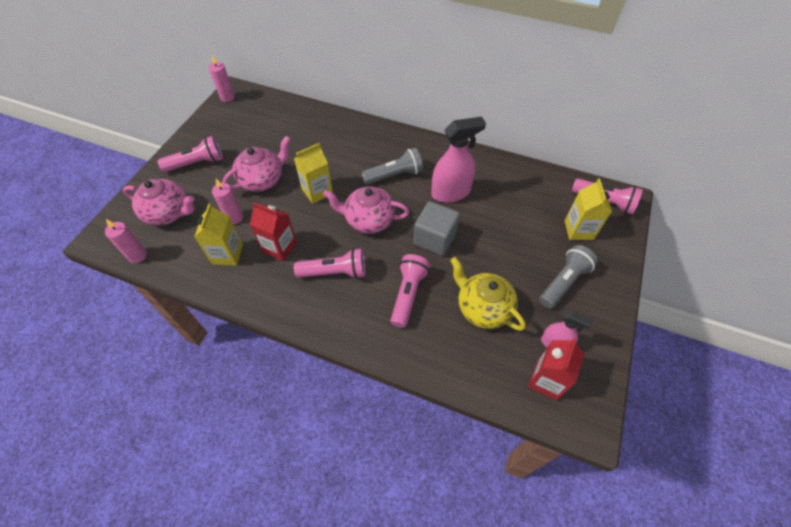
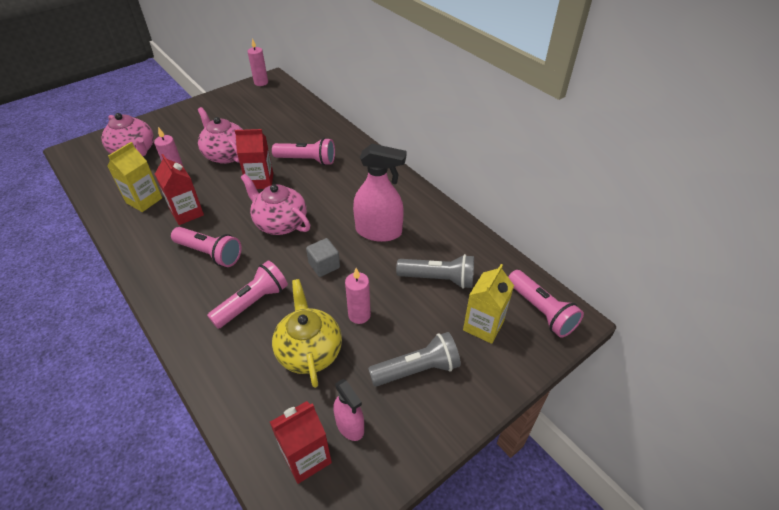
camera: 30 degrees right, 10 degrees down
(137, 256) = (84, 173): pink candle -> pink candle (359, 315)
(197, 163) = (190, 123): pink flashlight -> pink flashlight (307, 160)
(262, 180) = (226, 155): pink teapot -> pink teapot turned 120 degrees counterclockwise
(317, 191) = (260, 181): yellow carton -> red carton
(394, 175) = (340, 195): grey flashlight -> grey flashlight (438, 279)
(434, 238) = (324, 265): grey cube -> grey cube, size x0.63

